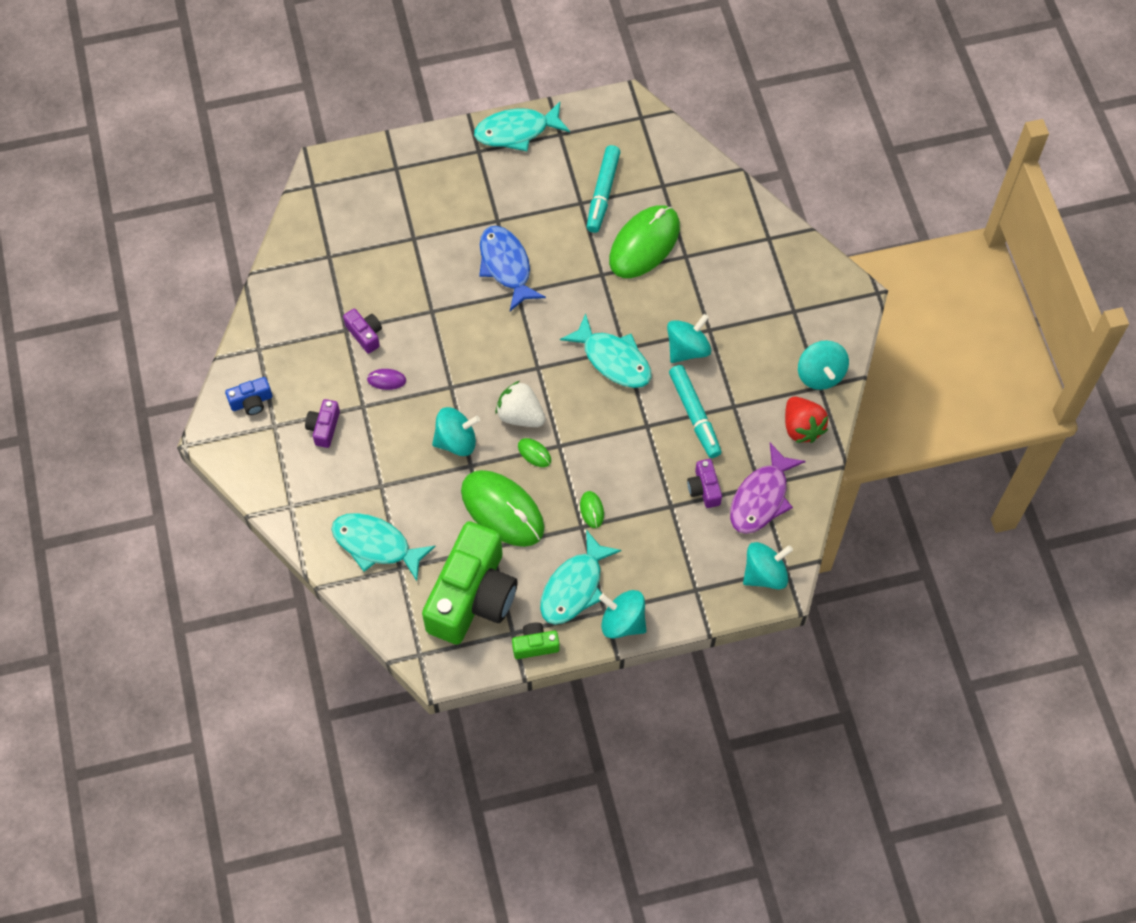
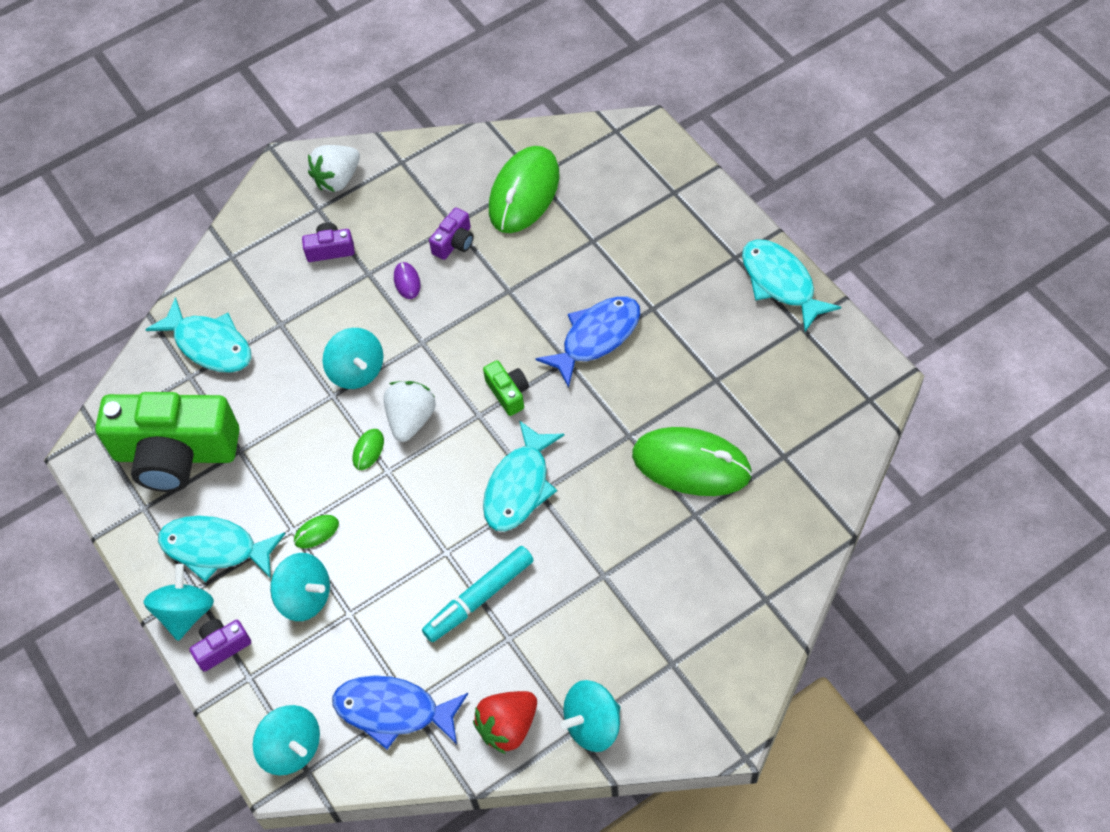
camera: 75 degrees right, 5 degrees down
(251, 402) = (337, 179): blue camera -> white strawberry
(376, 545) = (210, 345): turquoise fish -> turquoise fish turned 120 degrees clockwise
(502, 510) = (288, 444): green mouse -> green mouse (524, 193)
(535, 645) = (134, 534): green camera -> green camera (508, 393)
(603, 193) = (740, 397): turquoise marker -> none
(687, 349) = (566, 560): turquoise spinning top -> turquoise spinning top (305, 597)
(704, 489) = (384, 642): purple camera -> purple camera (222, 647)
(761, 498) = (393, 711): purple fish -> blue fish

